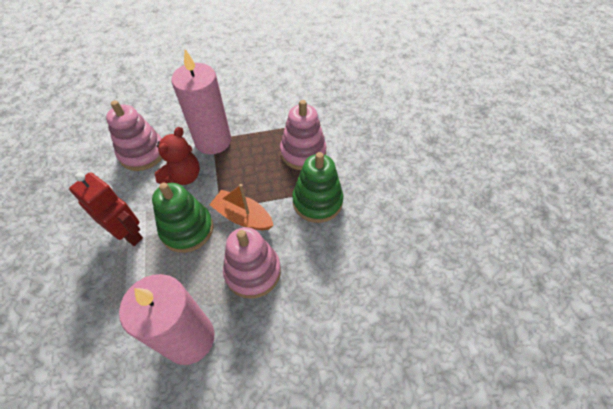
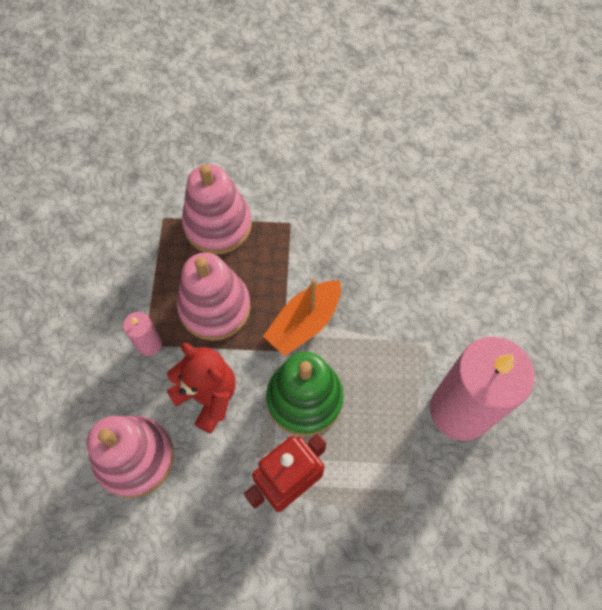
camera: 75 degrees left, 10 degrees up
(213, 141) = (149, 344): pink candle -> pink candle, size x0.43
(253, 271) = (389, 324): pink stacking toy -> pink stacking toy (215, 307)
(317, 201) = (306, 227): green stacking toy -> none

